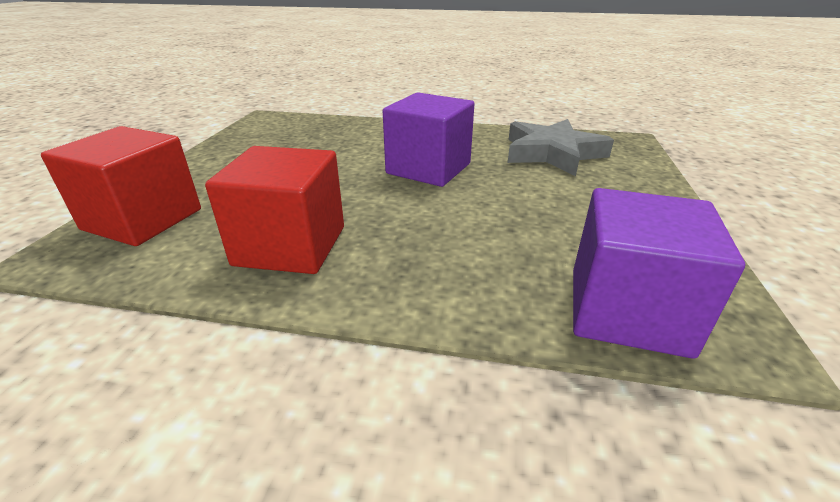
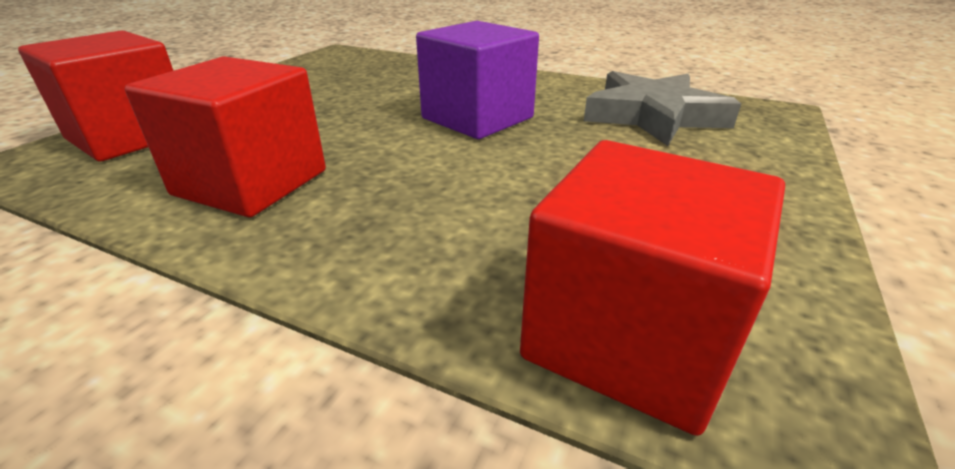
camera: 15 degrees right, 0 degrees up
(627, 311) = (628, 337): purple cube -> red cube

